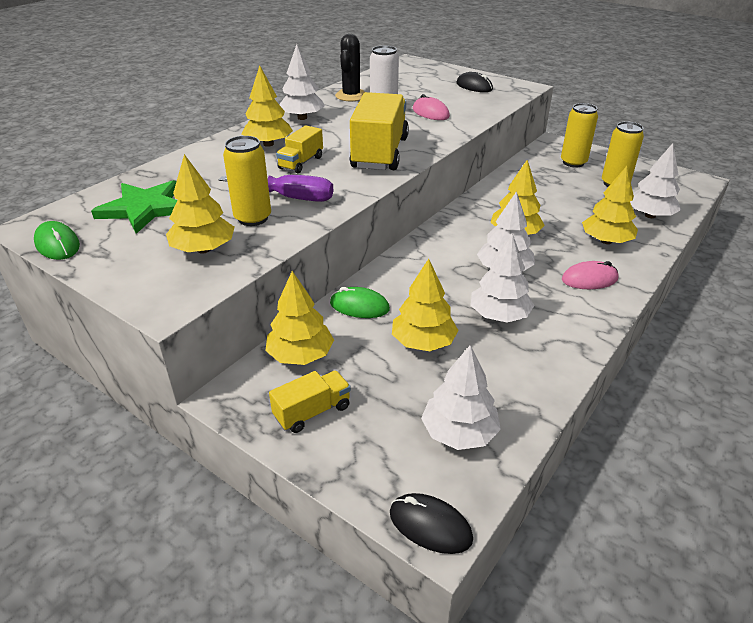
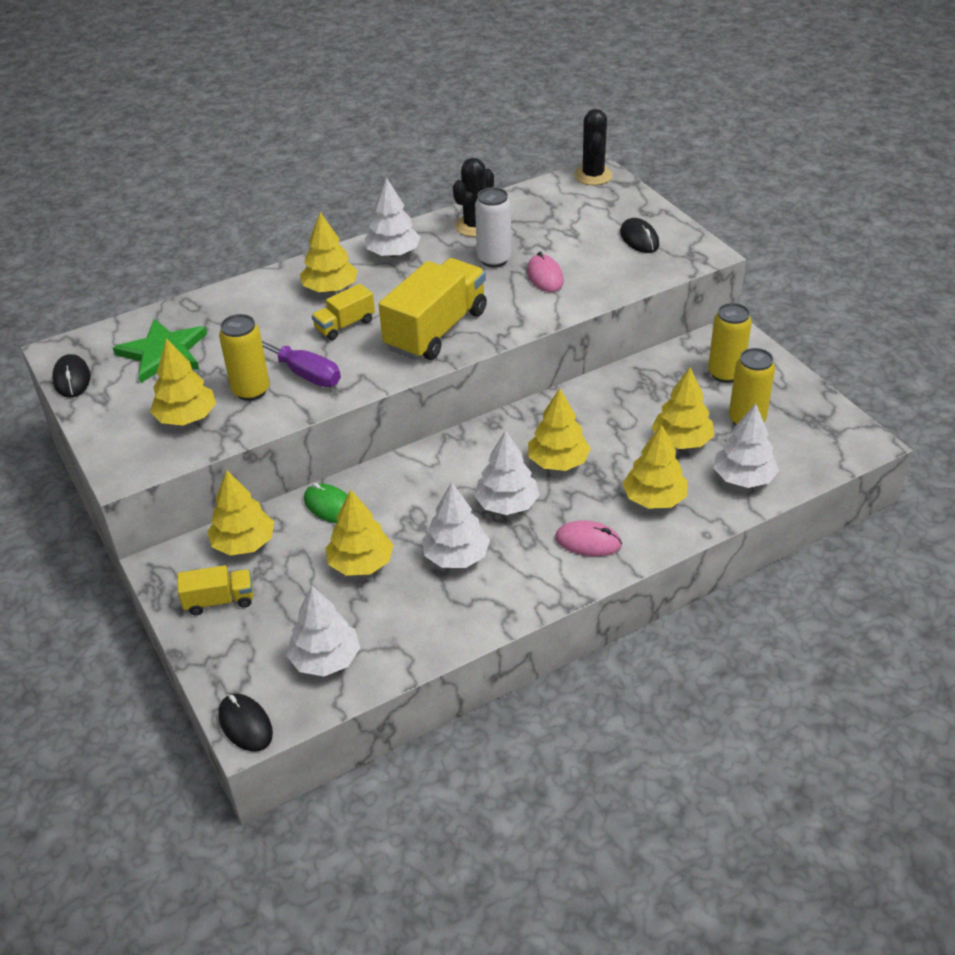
camera: 25 degrees right, 5 degrees up
(57, 244) = (72, 379): green mouse -> black mouse
(408, 63) = (593, 176): none -> black cactus
(586, 203) = (681, 441): none -> yellow tree

